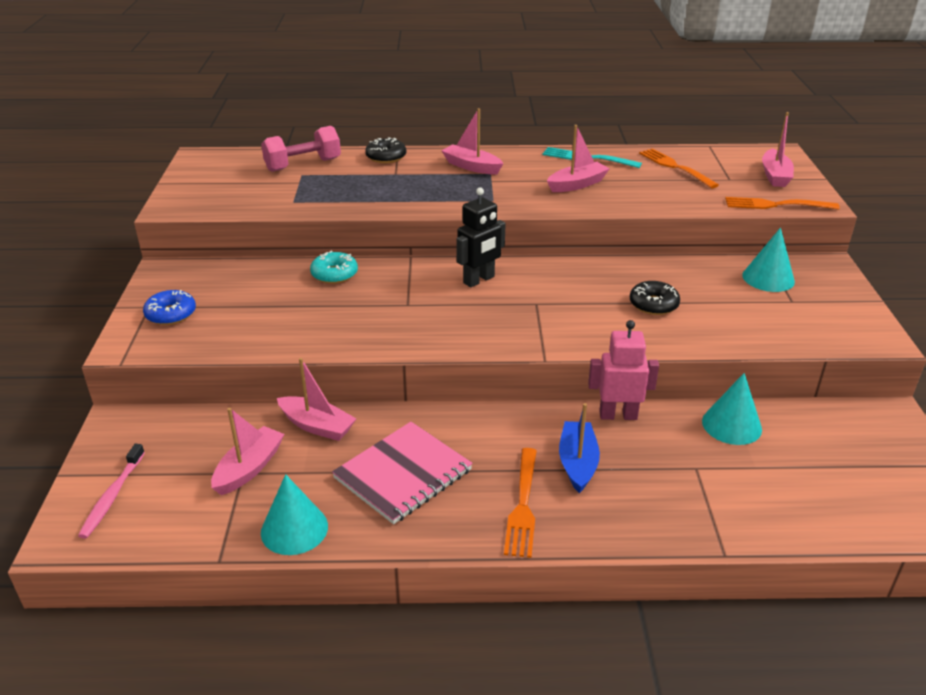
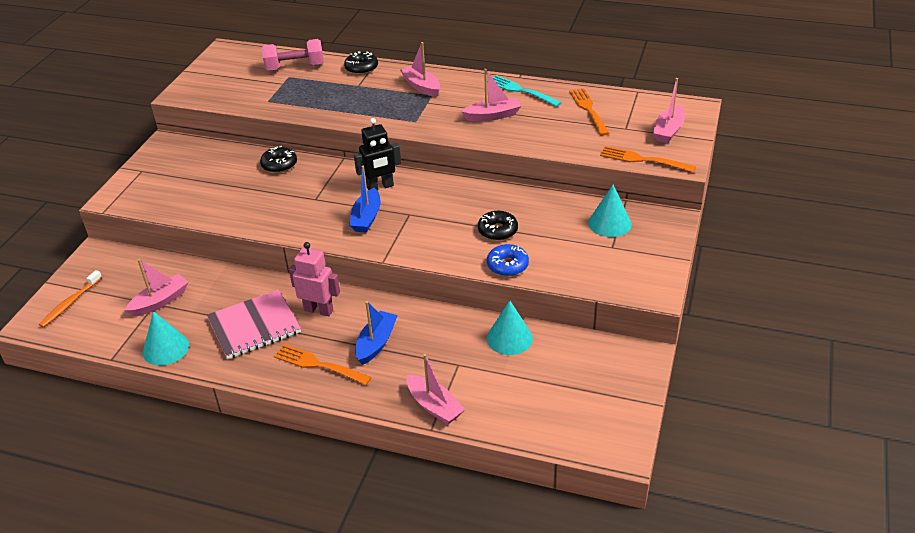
camera: 20 degrees right, 5 degrees up
(112, 496) = (70, 303): pink toothbrush -> orange toothbrush
(171, 314) = (152, 179): blue donut -> blue donut (507, 265)
(317, 426) = (219, 280): pink boat -> pink boat (434, 406)
(334, 274) = (279, 165): turquoise donut -> black donut
(487, 315) = (366, 218): none -> blue boat
(523, 505) = (319, 365): orange fork -> orange fork turned 90 degrees clockwise
(618, 415) = (430, 313): pink robot -> pink robot (319, 310)

